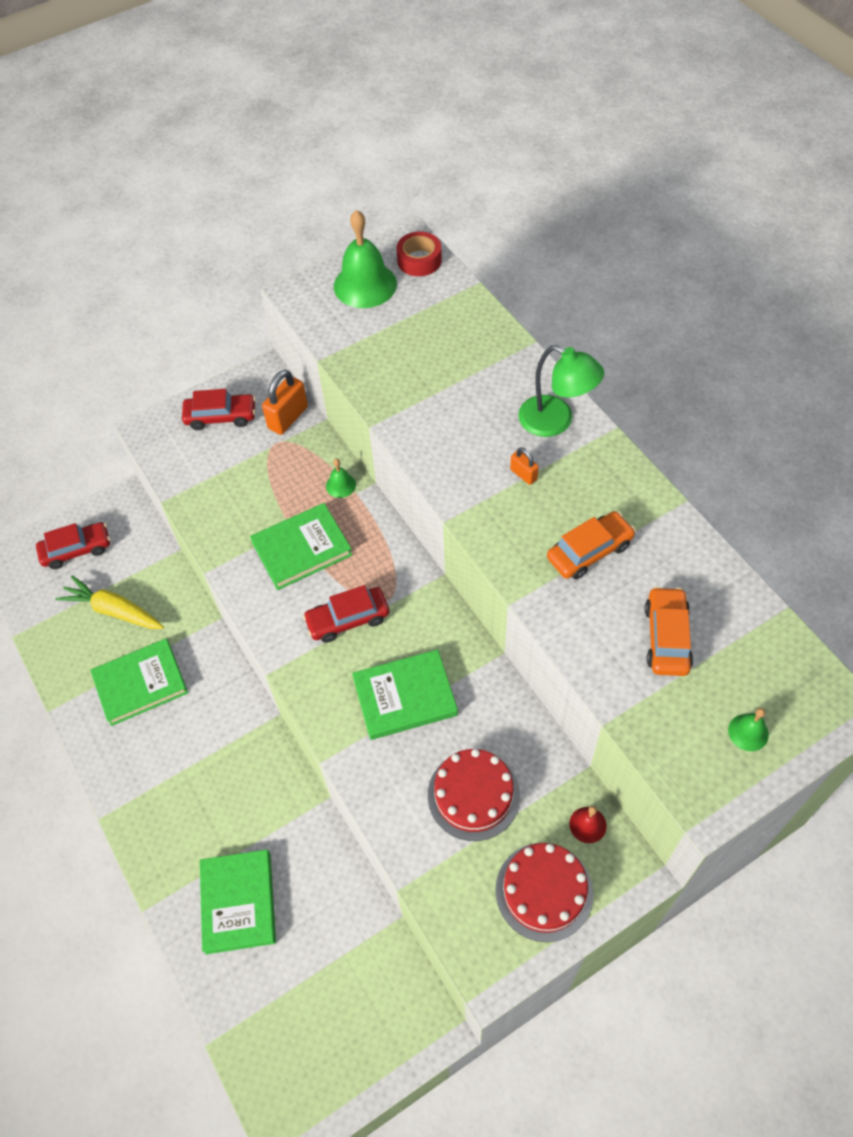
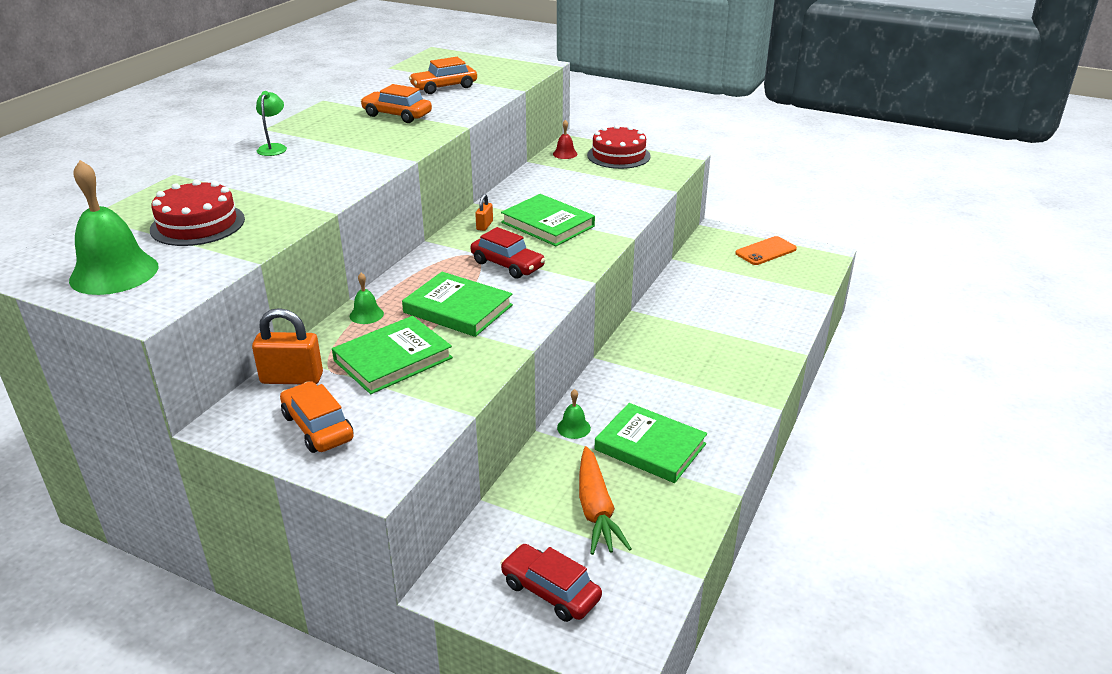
camera: 125 degrees left, 25 degrees down
(114, 610) = (596, 510): yellow carrot -> orange carrot
(221, 417) = (318, 427): red car -> orange car
(238, 902) = (745, 317): green book -> green book (393, 359)
(345, 1050) = (765, 251): none -> orange phone
(419, 260) = (57, 254): red tape -> none
(473, 795) = (588, 186): red cake -> red cake (198, 224)
(523, 474) = (342, 146): orange padlock -> orange padlock (484, 225)
(556, 421) = (274, 147): green lamp -> green lamp, size x0.59
(748, 732) = (485, 64): green bell -> green bell (573, 428)

